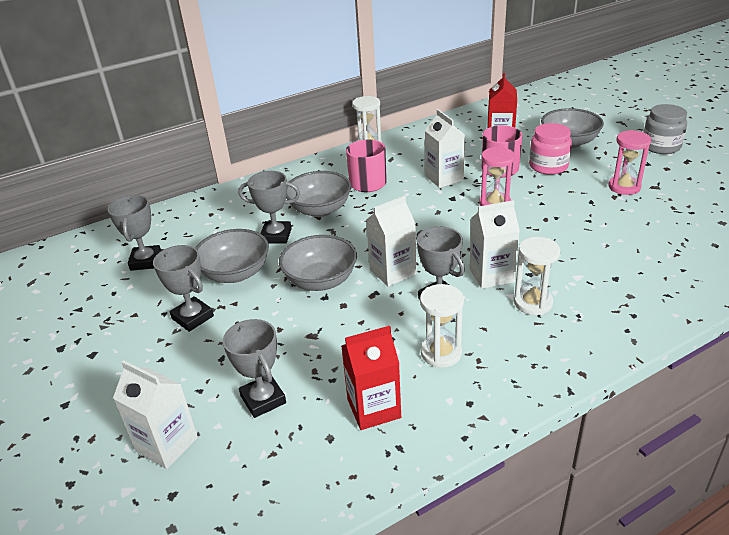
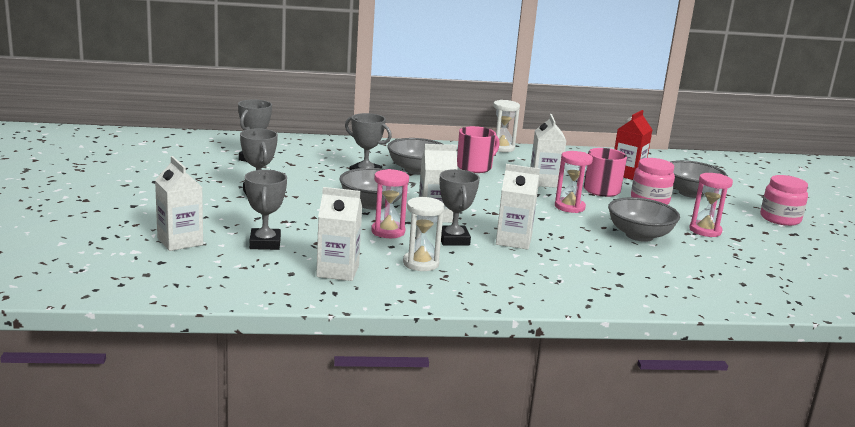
camera: 20 degrees right, 15 degrees down
(235, 273) = (312, 183): grey bowl -> grey bowl (639, 235)
(370, 317) = (388, 232): none -> pink hourglass
(374, 408) = (338, 271): red carton -> white carton
(533, 303) = (529, 263): white hourglass -> none
(661, 146) = (780, 219): grey jar -> pink jar

